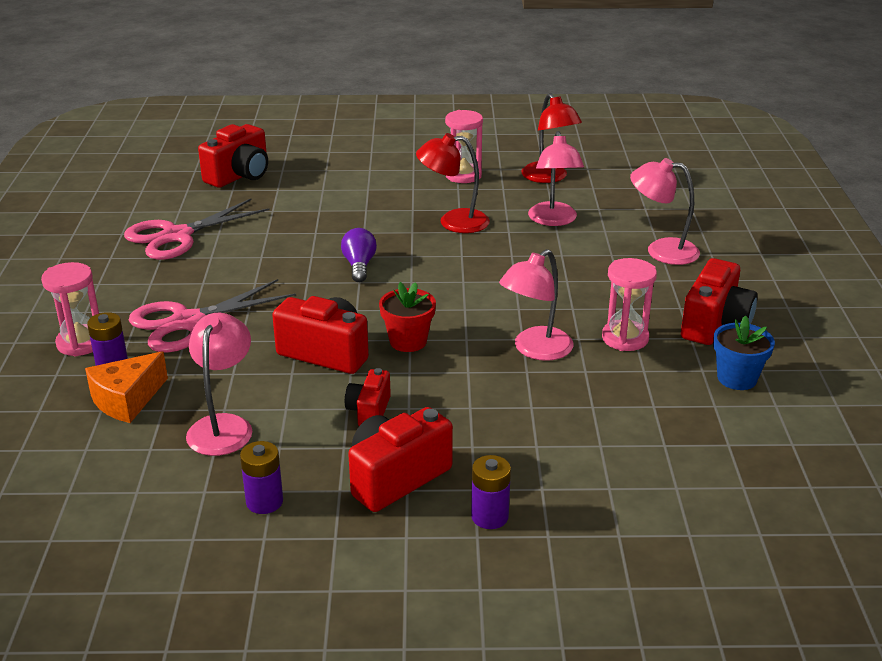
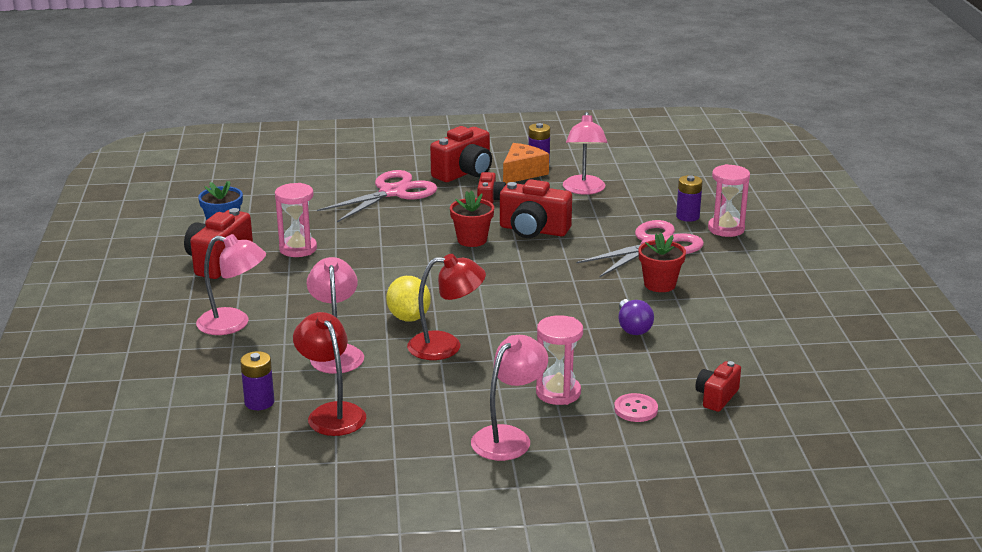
camera: 175 degrees right, 5 degrees down
(127, 400) = (659, 199): orange cheese -> orange cheese (522, 173)
(177, 236) = (726, 317): pink scissors -> pink scissors (392, 192)
(217, 272) = (659, 284): none -> red flower pot
(240, 176) = (716, 397): red camera -> red camera, size x0.59
(309, 170) = (636, 409): none -> pink button
(359, 266) = (531, 296): purple light bulb -> purple light bulb (633, 327)
(463, 175) = (440, 411): pink hourglass -> pink hourglass (558, 393)
(487, 249) = (409, 317): none -> yellow lemon
(489, 516) = (407, 161): purple battery -> purple battery (259, 402)
(535, 350) = (371, 238): pink lamp -> pink lamp (508, 437)

